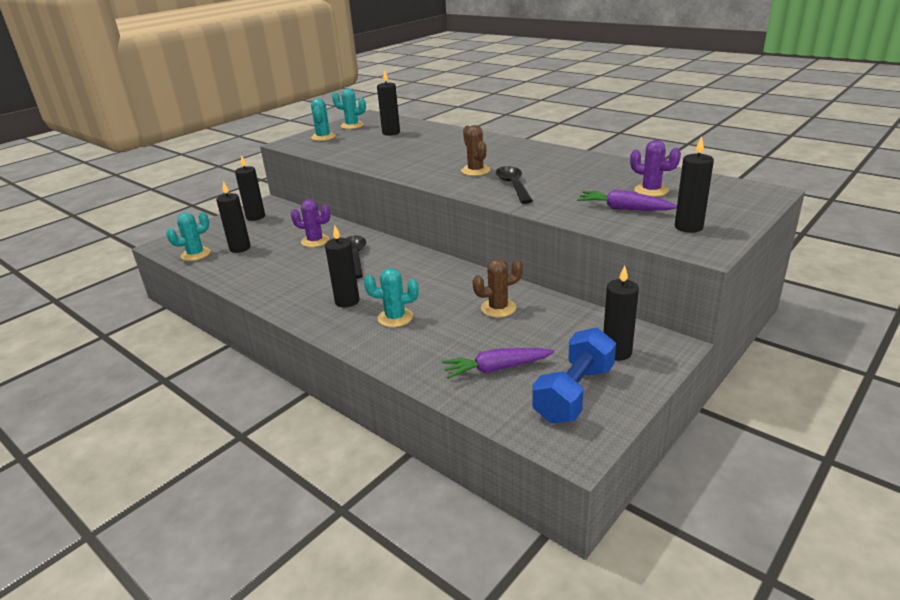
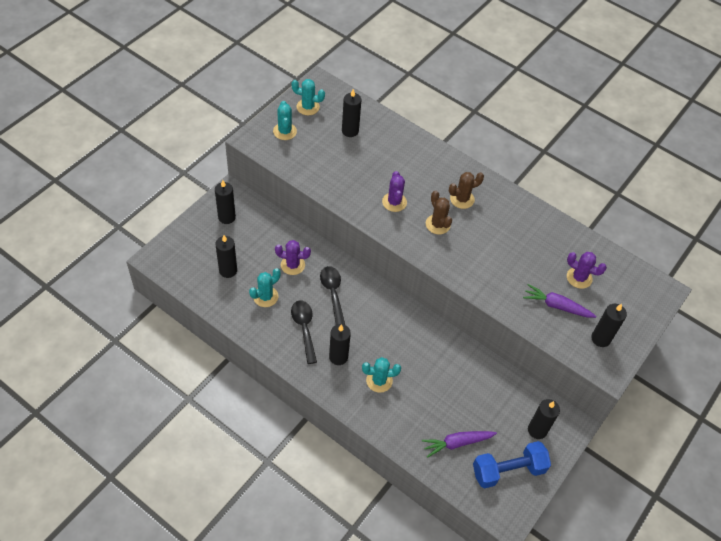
camera: 10 degrees left, 25 degrees up
(195, 254) = (190, 277): turquoise cactus -> turquoise cactus (265, 296)
(428, 162) = (394, 202): none -> purple cactus
(498, 308) = (454, 374): brown cactus -> brown cactus (462, 199)
(513, 185) = (471, 256): black spoon -> black spoon (304, 328)
(574, 393) = (508, 470): blue dumbbell -> blue dumbbell turned 45 degrees clockwise

